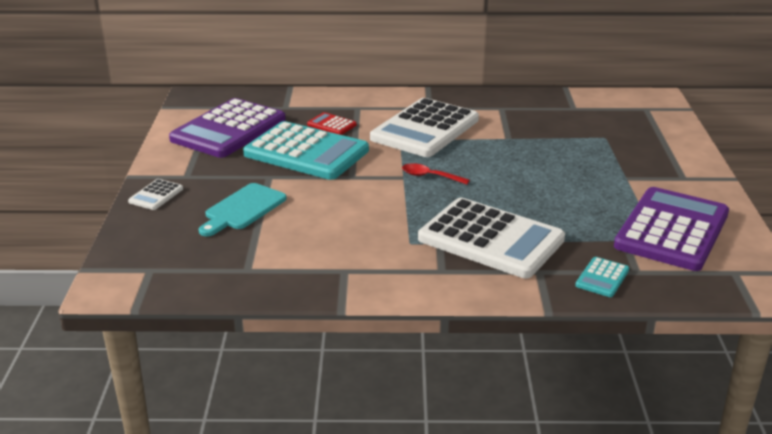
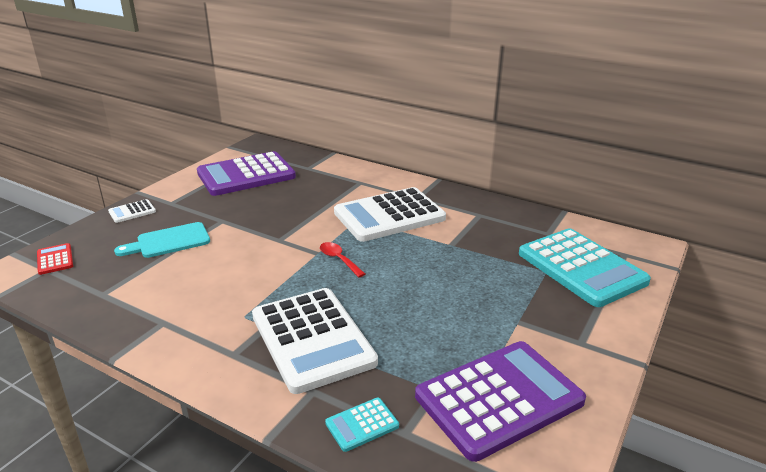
camera: 30 degrees right, 0 degrees up
(306, 152) = (274, 209): turquoise calculator -> turquoise calculator (581, 268)
(331, 125) = (322, 191): red calculator -> red calculator (55, 259)

